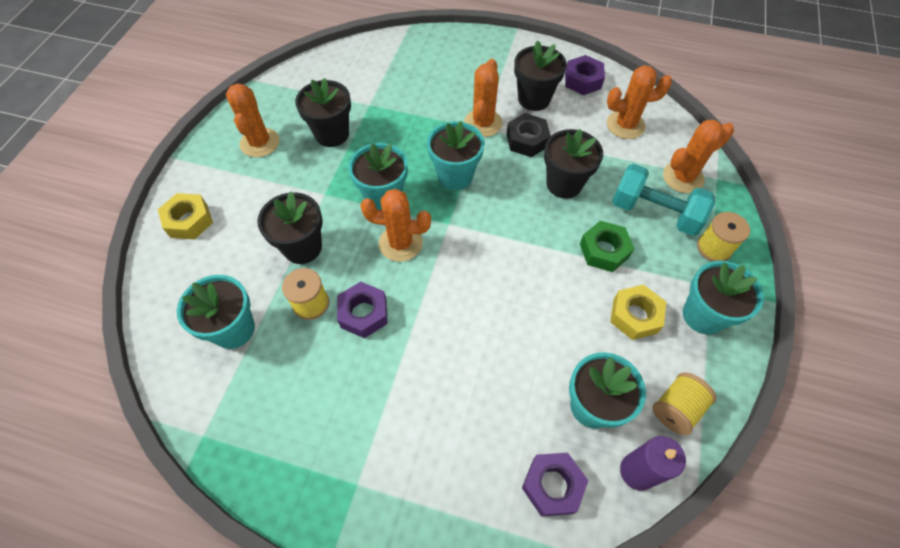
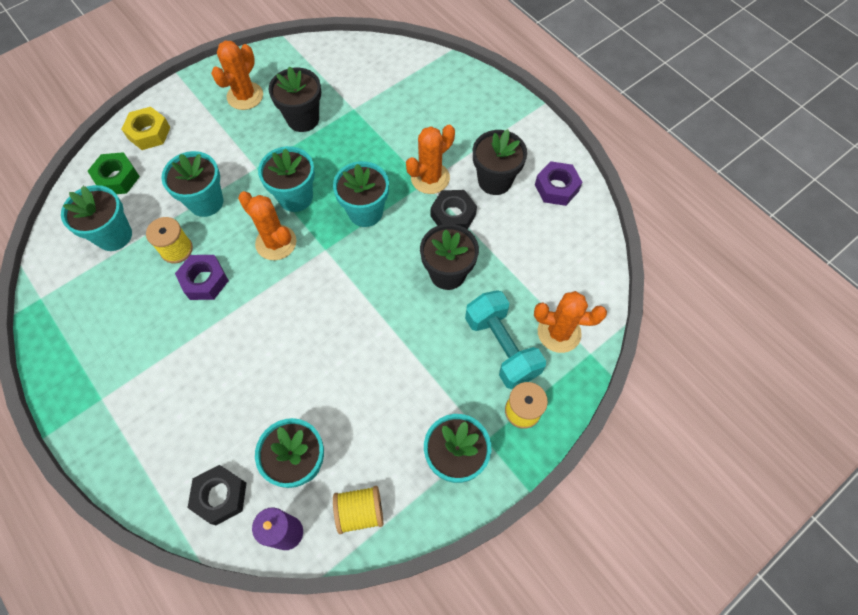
camera: 35 degrees right, 5 degrees up
(302, 247) = (206, 202): black flower pot -> turquoise flower pot
(552, 485) = (220, 496): purple nut -> black nut
(604, 250) = (426, 351): green nut -> green nut (117, 178)
(625, 125) = (554, 253): orange cactus -> none
(635, 316) = (399, 419): yellow nut -> none

